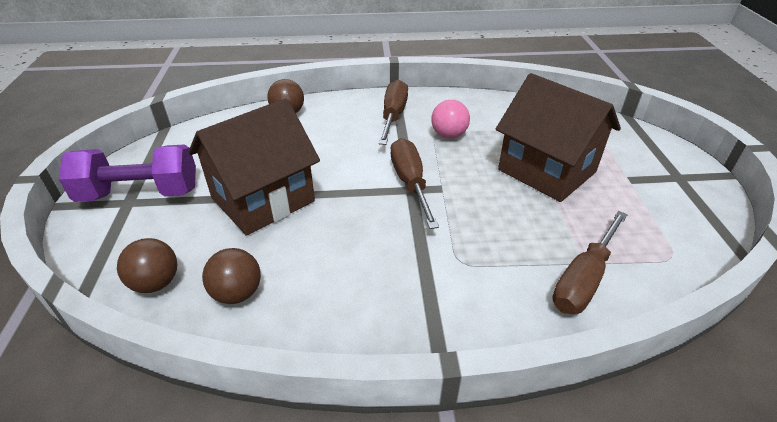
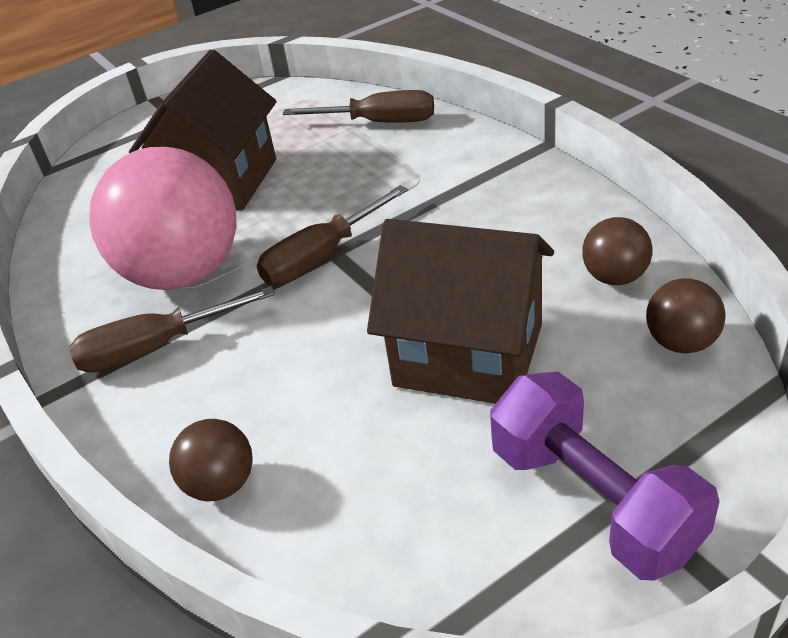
camera: 115 degrees left, 0 degrees up
(449, 135) = (184, 273): pink ball -> pink ball, size x2.24

